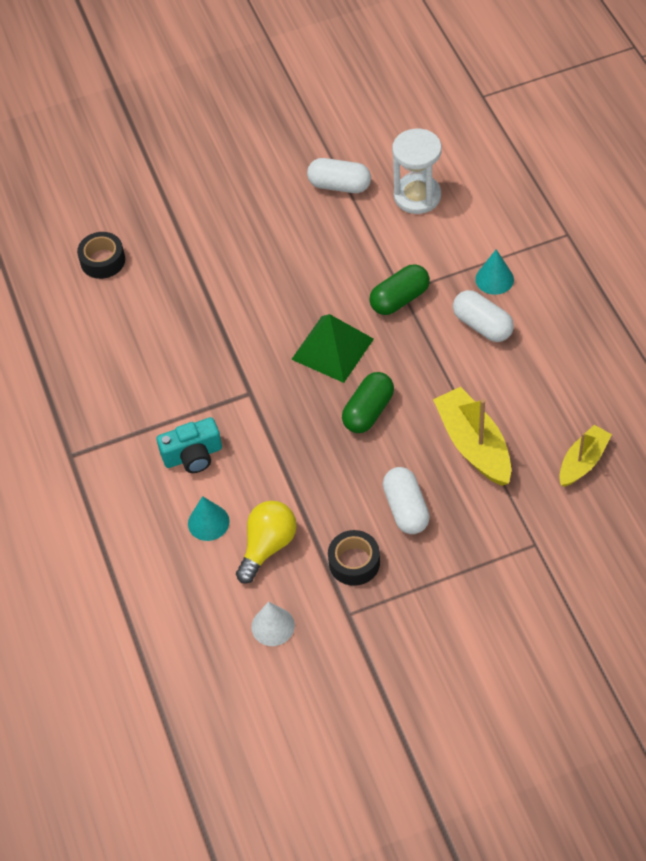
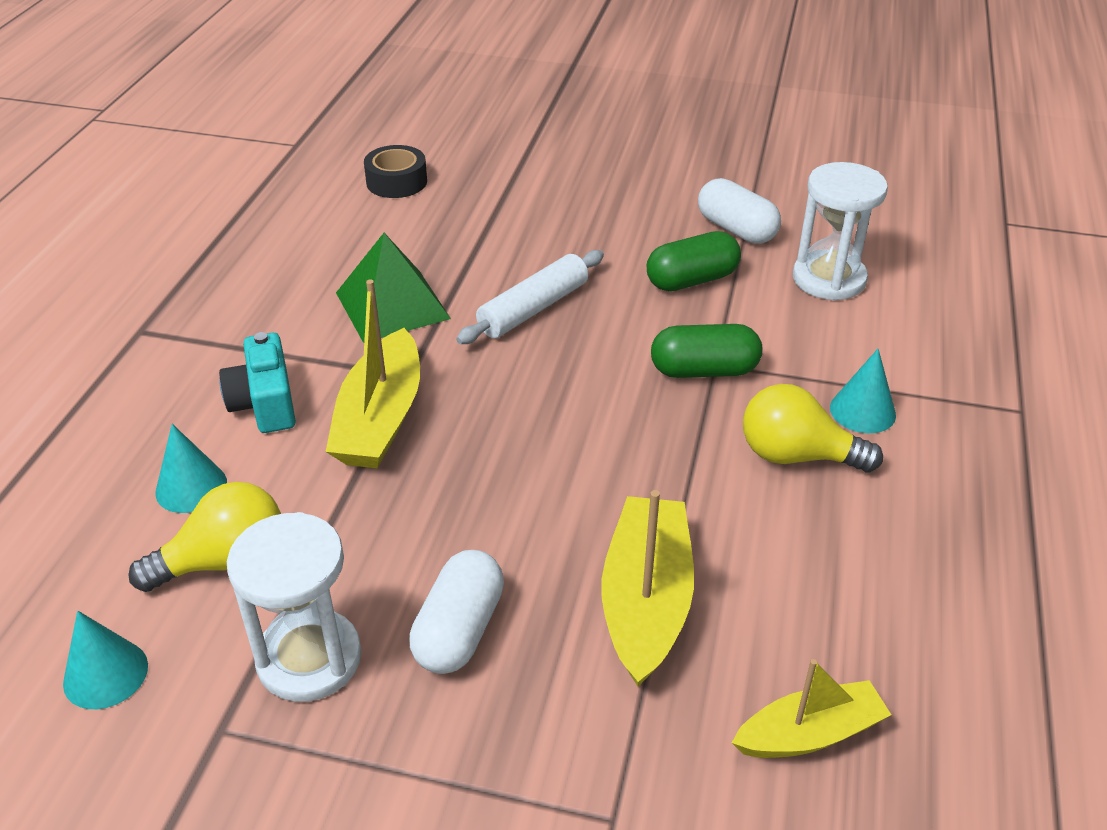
camera: 30 degrees right, 15 degrees down
(193, 455) = (265, 403): turquoise camera -> turquoise camera turned 60 degrees clockwise
(263, 427) = (380, 419): none -> yellow boat
(273, 626) = (105, 674): white cone -> turquoise cone
(276, 310) = (533, 308): none -> white rolling pin
(332, 349) = (560, 380): green pyramid -> green pyramid (392, 305)
(354, 562) = (309, 659): black tape -> white hourglass
(368, 411) = (534, 474): green capsule -> green capsule (692, 280)
(482, 325) = (796, 456): white capsule -> yellow light bulb

